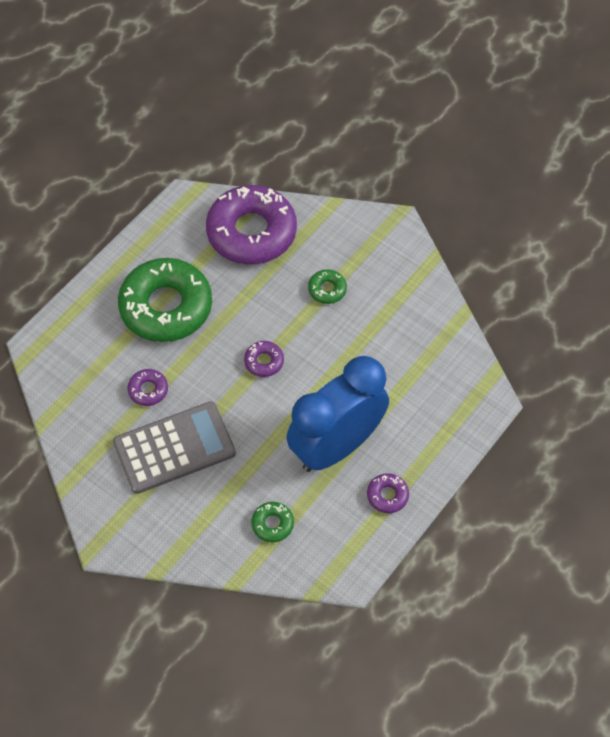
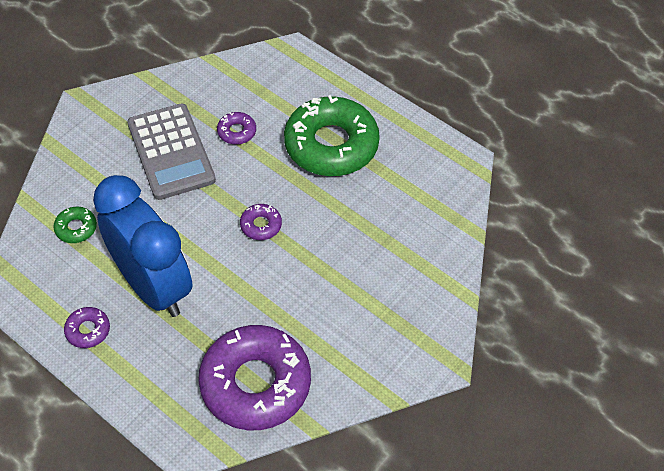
camera: 90 degrees right, 5 degrees down
(251, 232) = (424, 217): purple donut -> purple donut (255, 383)
(327, 289) = (348, 286): green donut -> none

